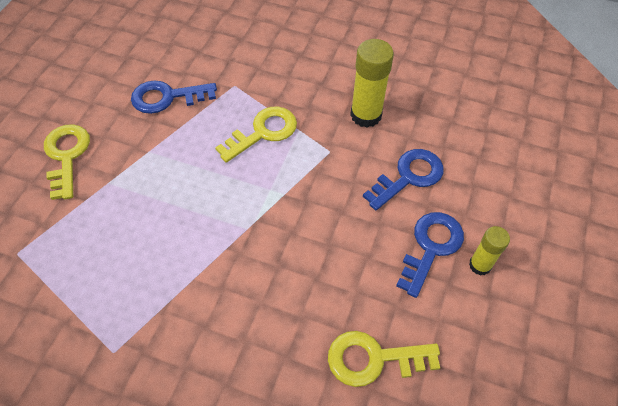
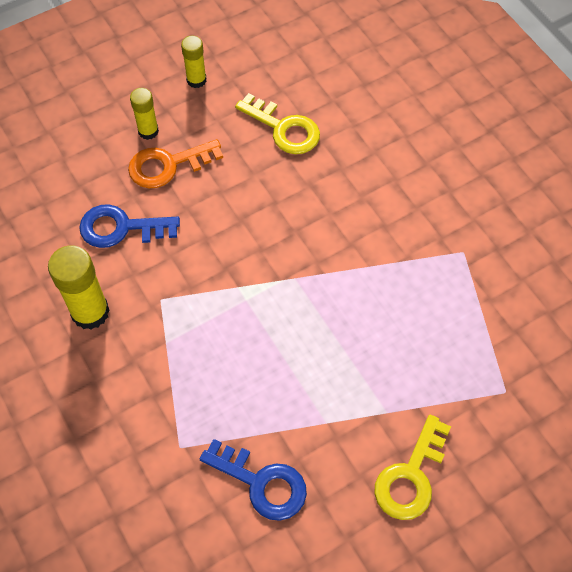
camera: 140 degrees left, 5 degrees up
(263, 132) = (201, 364): yellow key -> none
(431, 247) = (168, 165): blue key -> orange key
(501, 349) = (196, 80): none -> yellow glue stick

